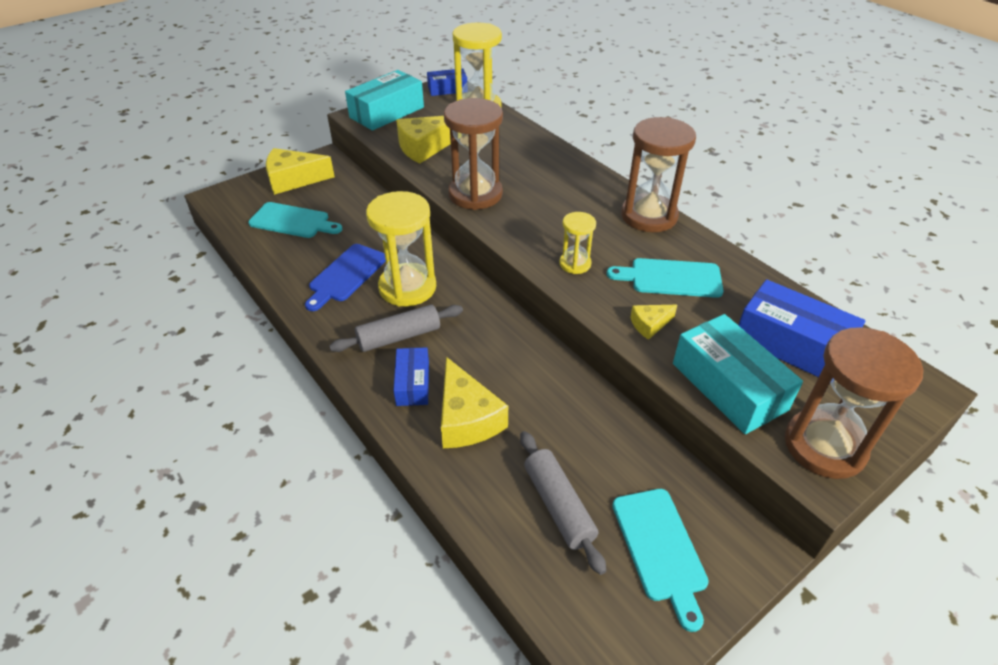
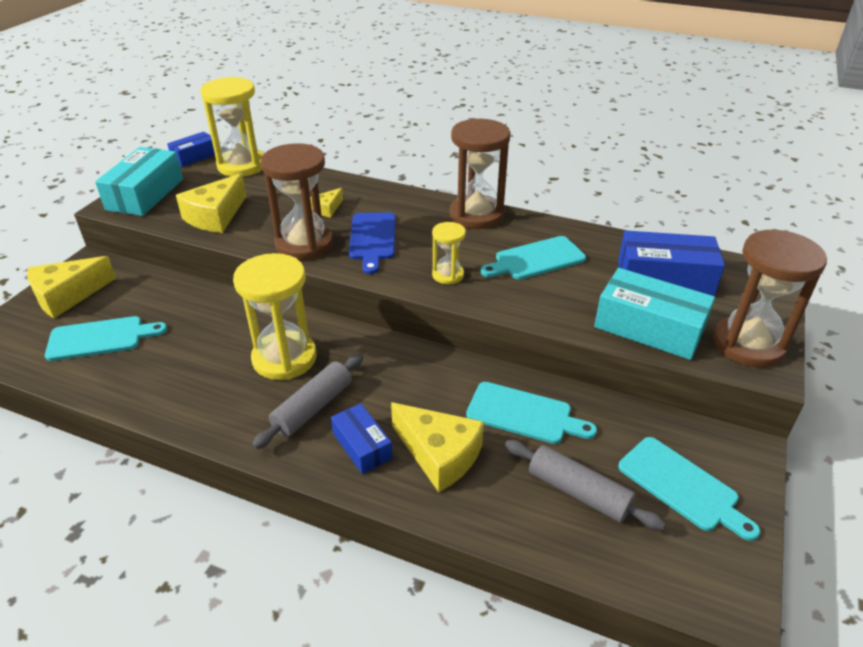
camera: 30 degrees left, 5 degrees down
(346, 275) = (208, 370): blue cutting board -> blue cutting board (373, 239)
(565, 417) = (524, 414): none -> turquoise cutting board
(649, 324) = (550, 303): yellow cheese -> yellow cheese (327, 209)

